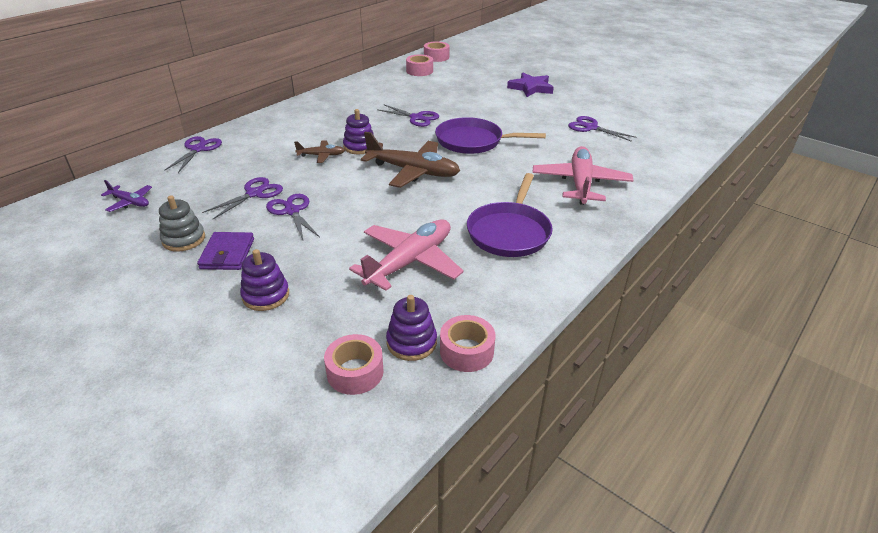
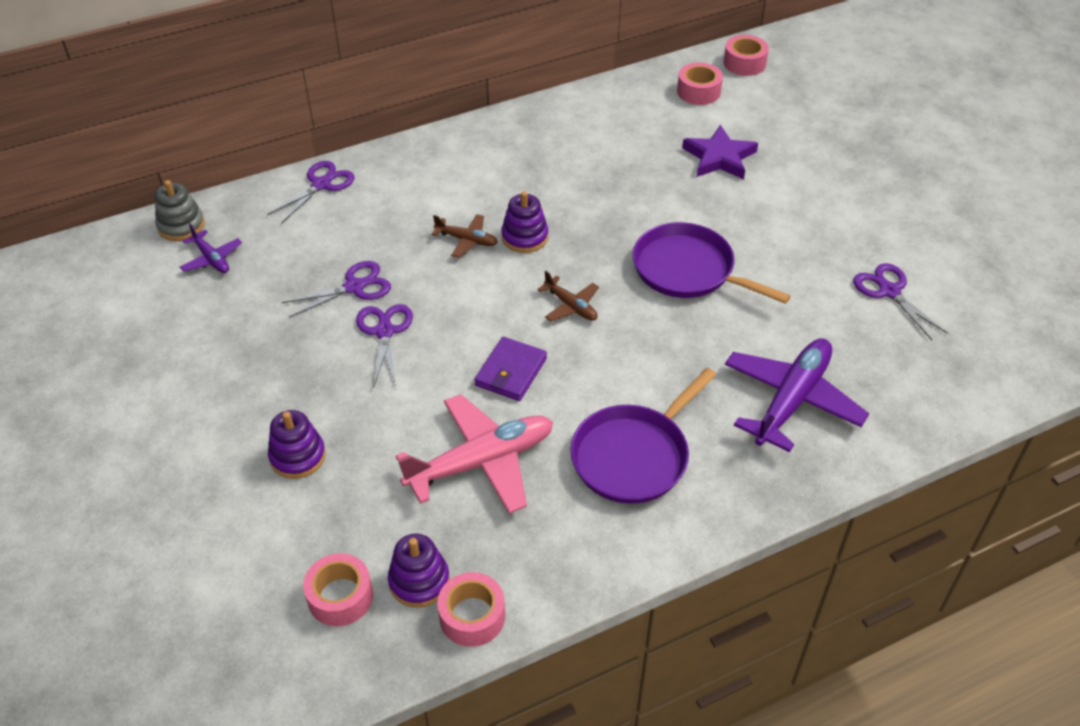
camera: 25 degrees right, 10 degrees up
(184, 239) = (246, 339): grey stacking toy -> grey stacking toy (181, 226)
(227, 254) = (283, 378): purple wallet -> purple wallet (511, 372)
(413, 171) = (571, 306): brown plane -> brown plane, size x0.50
(416, 118) = (635, 198): purple scissors -> none
(531, 88) = (853, 175): purple star -> purple star (719, 157)
(580, 183) = (791, 400): pink plane -> purple plane

